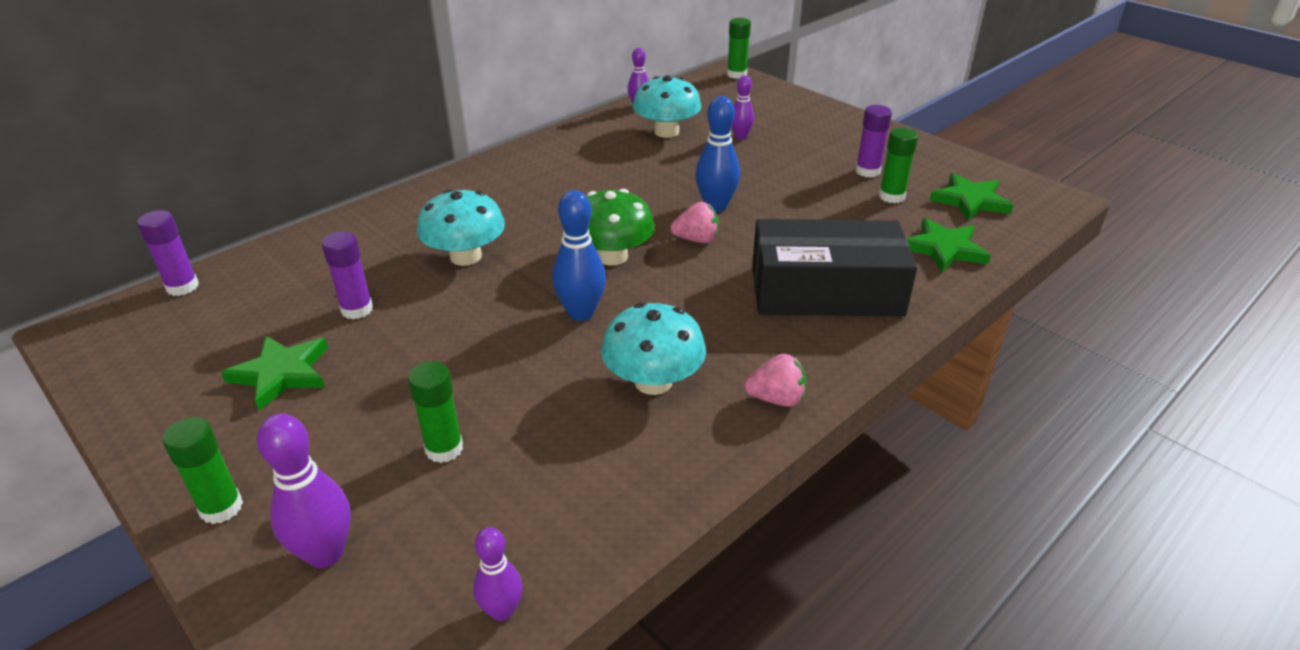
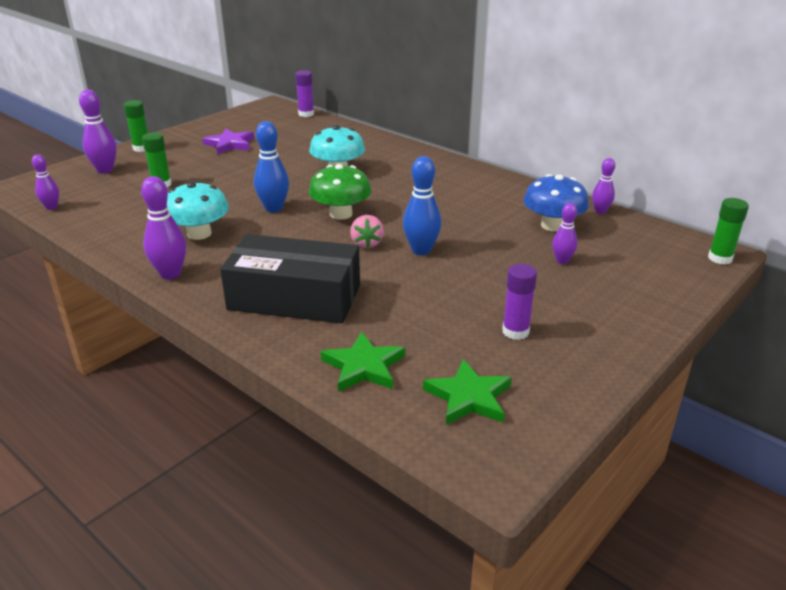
camera: 85 degrees right, 5 degrees down
(281, 374) = (230, 144): green star -> purple star
(357, 309) = (283, 151): purple glue stick -> none
(666, 132) = (552, 225): turquoise mushroom -> blue mushroom
(776, 399) = (170, 274): pink strawberry -> purple bowling pin
(826, 291) = (294, 297): black box -> black box turned 75 degrees counterclockwise
(891, 196) = (464, 343): green glue stick -> none

